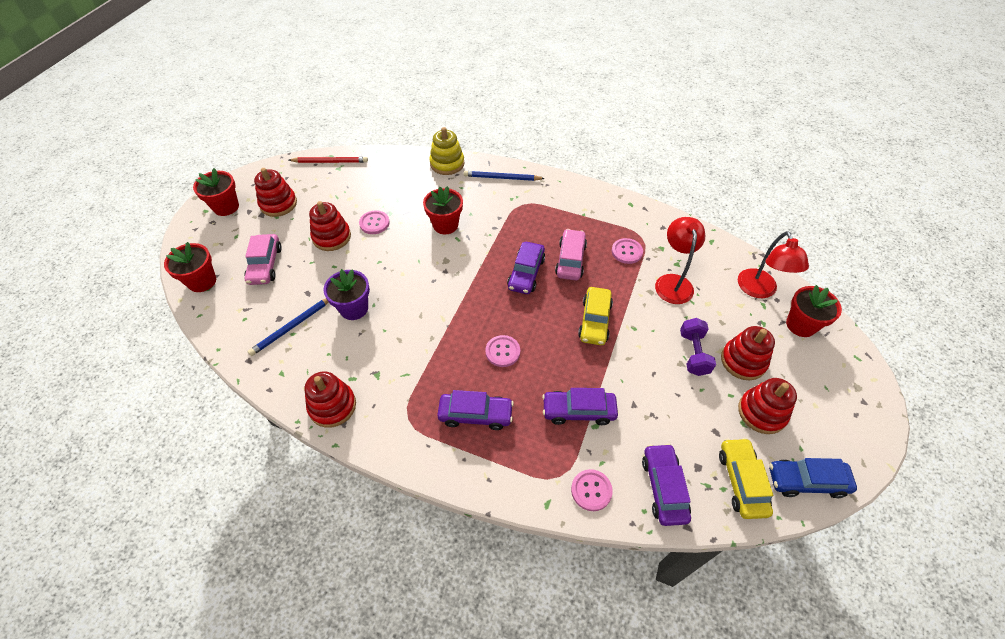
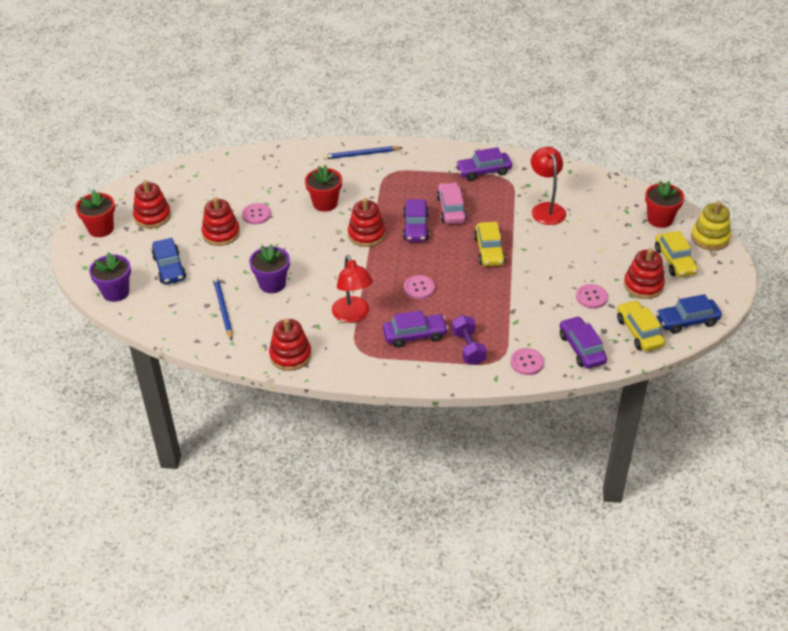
camera: 15 degrees left, 10 degrees down
(202, 281) = (116, 292): red flower pot -> purple flower pot
(265, 265) = (169, 268): pink car -> blue car
(292, 327) = (223, 309): blue pencil -> blue pencil turned 135 degrees clockwise
(330, 162) = (184, 171): red pencil -> none
(447, 164) = (302, 152): yellow stacking toy -> yellow stacking toy (710, 238)
(578, 411) = (498, 315): purple car -> purple car (483, 171)
(627, 252) = (498, 193): pink button -> pink button (591, 297)
(693, 353) = (578, 257): purple dumbbell -> purple dumbbell (468, 348)
(743, 361) = (620, 254): red stacking toy -> red stacking toy (366, 234)
(759, 290) = (620, 201): red lamp -> red lamp (353, 315)
(807, 386) = (674, 261): none -> yellow car

